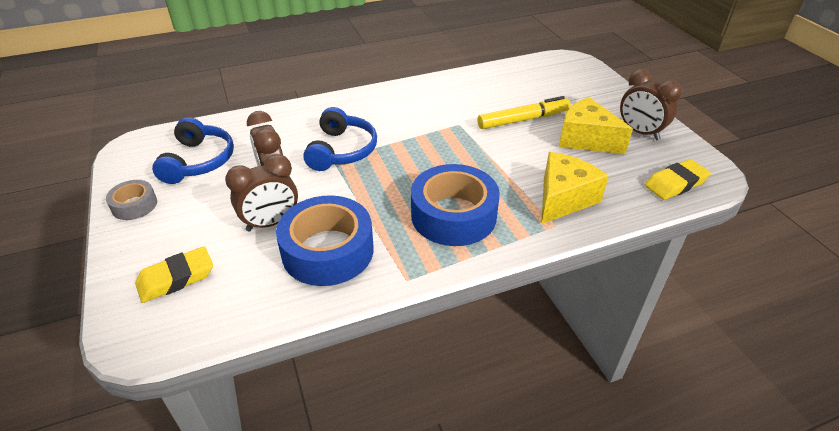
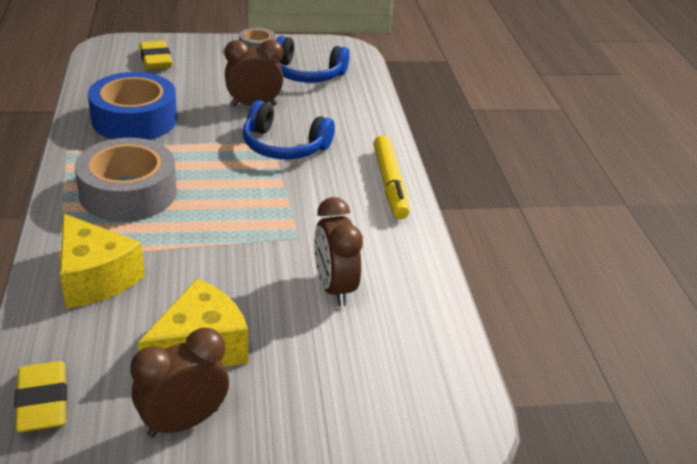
camera: 100 degrees right, 5 degrees down
(271, 223) = (191, 99): brown clock -> brown clock (334, 288)
(453, 215) = (128, 192): blue tape -> grey tape
(523, 120) = (282, 299): yellow marker -> yellow marker (390, 184)

